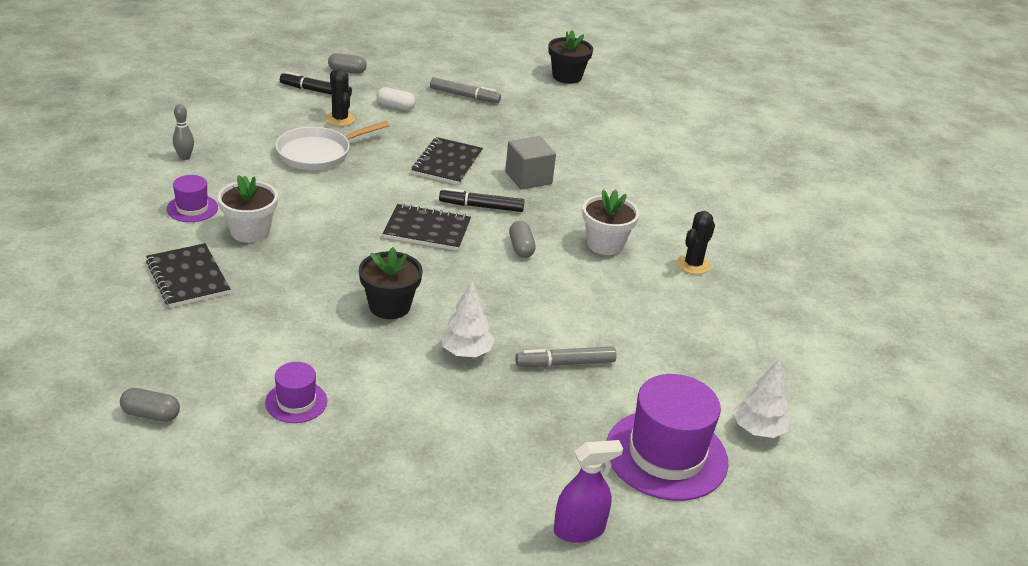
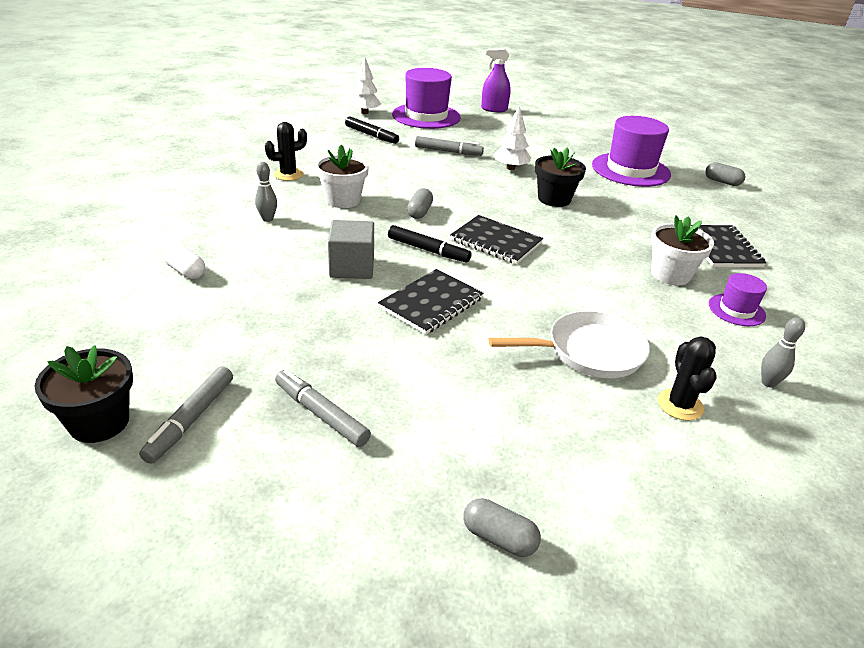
camera: 155 degrees left, 0 degrees up
(296, 402) = (630, 170): purple hat -> purple hat, size x1.99
(315, 91) = (573, 486): black marker -> black marker (371, 135)
(340, 119) = (545, 407): black cactus -> black cactus (680, 405)
(395, 107) = (448, 414): white capsule -> white capsule (186, 271)
(526, 84) = (191, 420): none -> grey marker
(642, 206) = (267, 219): none -> grey bowling pin

